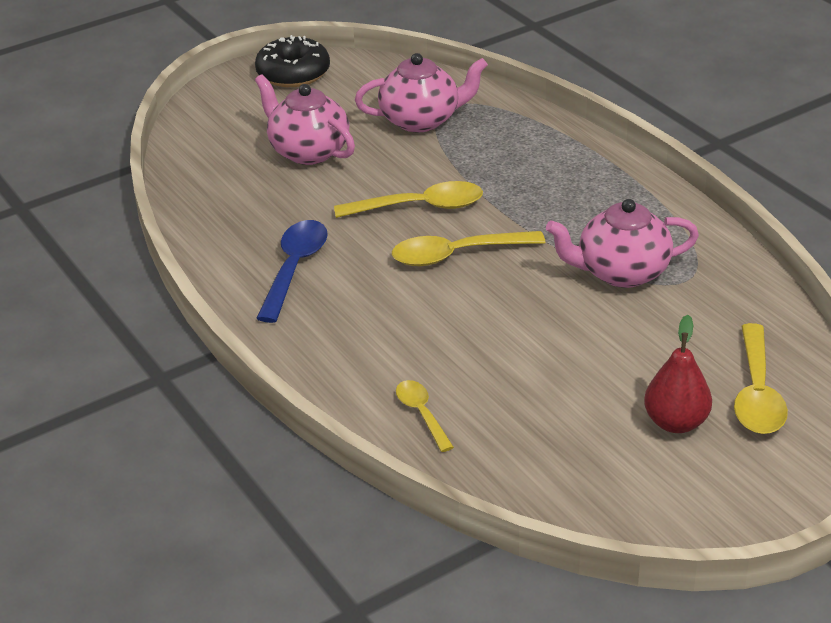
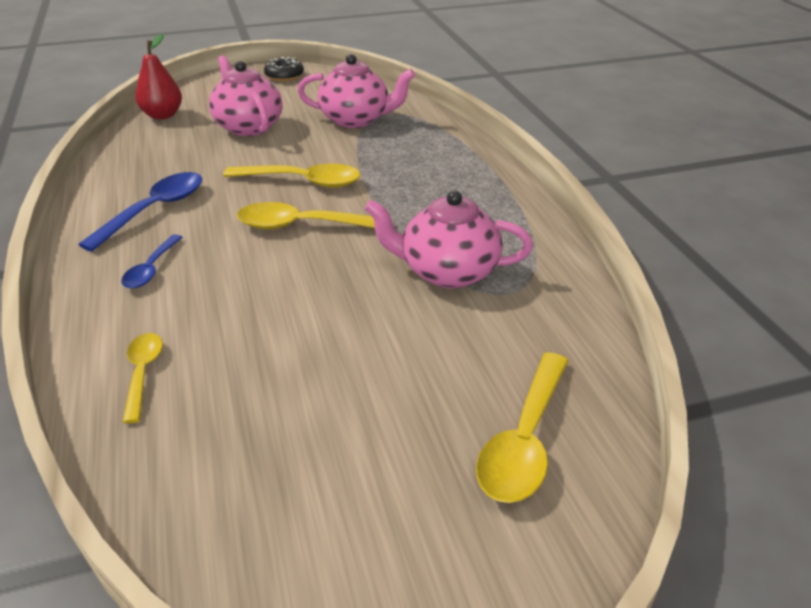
camera: 15 degrees right, 0 degrees up
(293, 73) = (284, 76): black donut -> black donut, size x0.65
(346, 327) = (151, 269): none -> blue spoon
(676, 422) = (407, 454): red pear -> red pear (163, 115)

